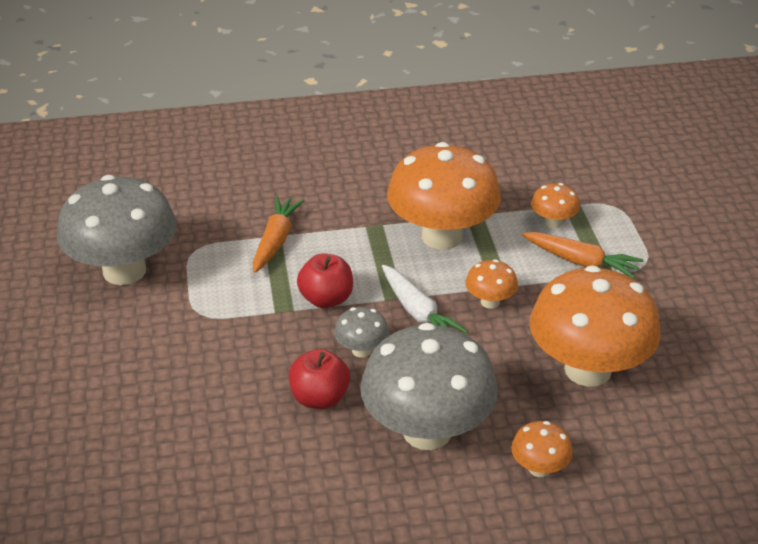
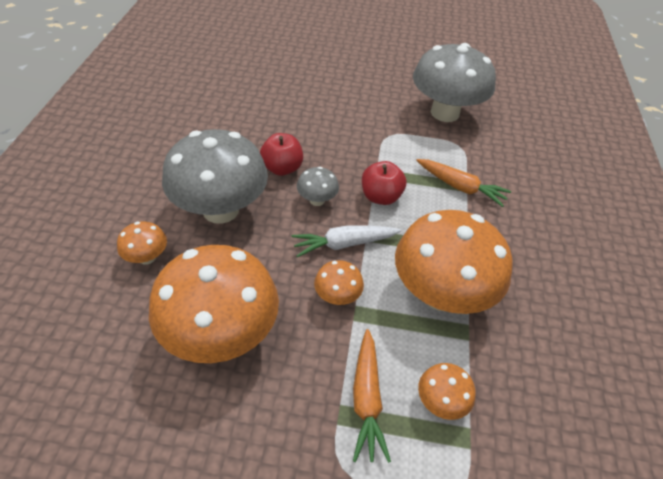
camera: 105 degrees right, 10 degrees up
(581, 262) = (366, 399): orange carrot -> orange carrot turned 45 degrees counterclockwise

